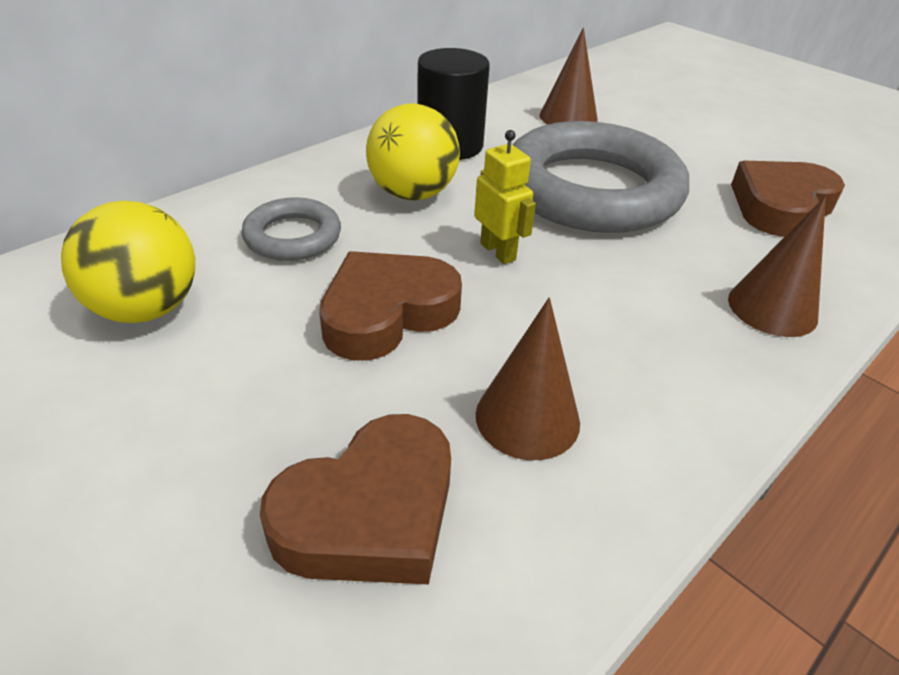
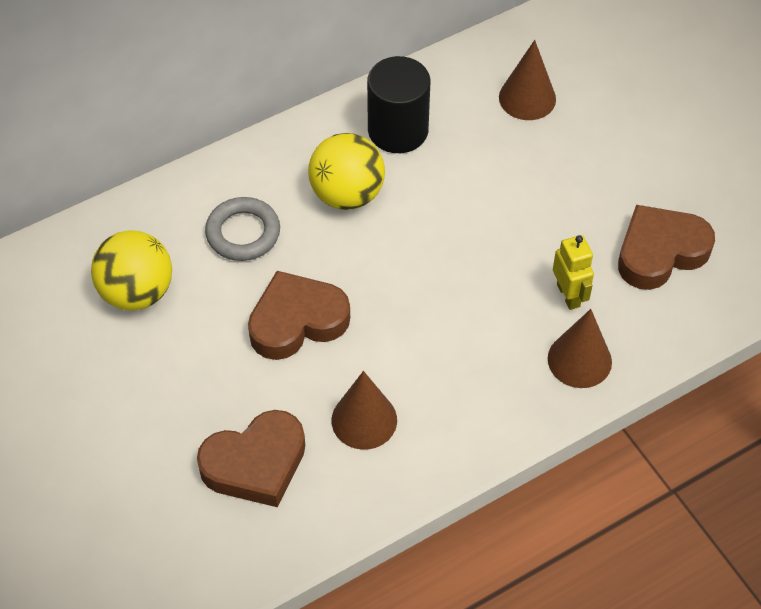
camera: 15 degrees right, 15 degrees up
(498, 251) = (395, 272): yellow robot -> yellow robot (568, 295)
(591, 190) = (502, 209): grey ring -> none

